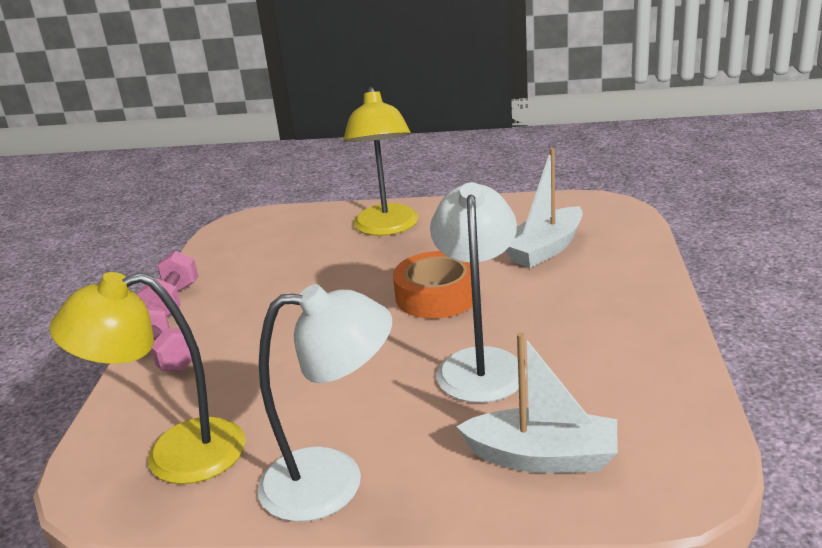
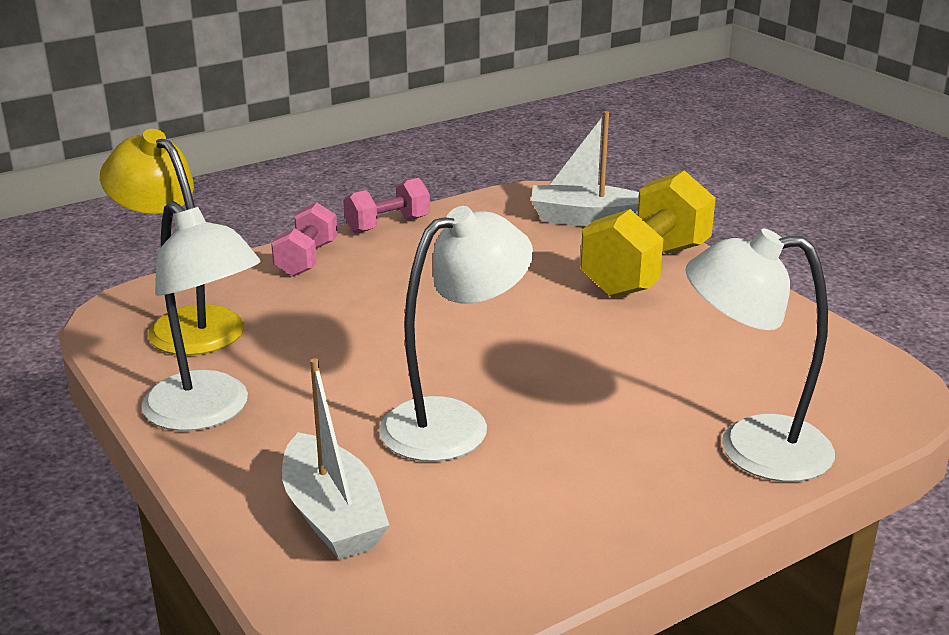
camera: 50 degrees right, 0 degrees up
(387, 228) = (646, 270): yellow lamp -> yellow dumbbell
(437, 295) = (550, 351): orange tape -> none
(545, 249) = (728, 382): white boat -> white boat (586, 219)
(619, 267) = (751, 447): none -> white lamp

